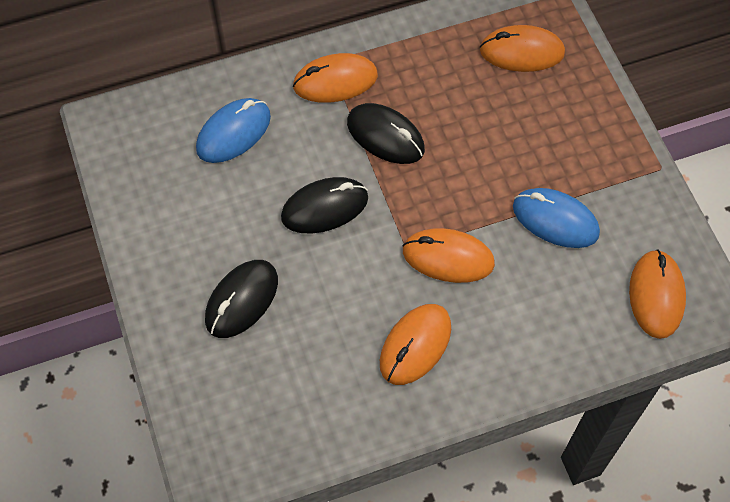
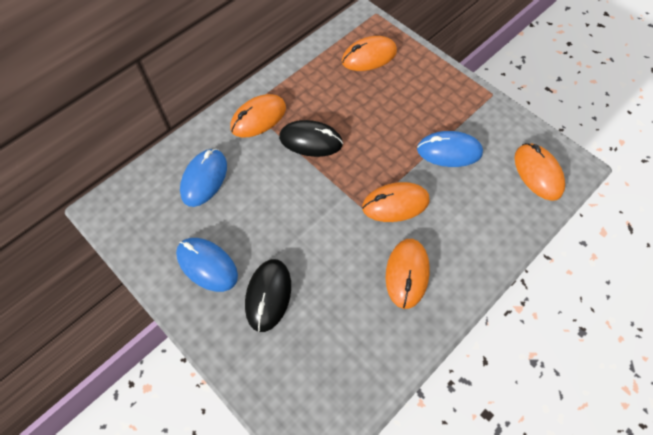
camera: 25 degrees left, 0 degrees up
(190, 237) = (207, 265): none -> blue mouse
(325, 208) = (294, 204): black mouse -> none

